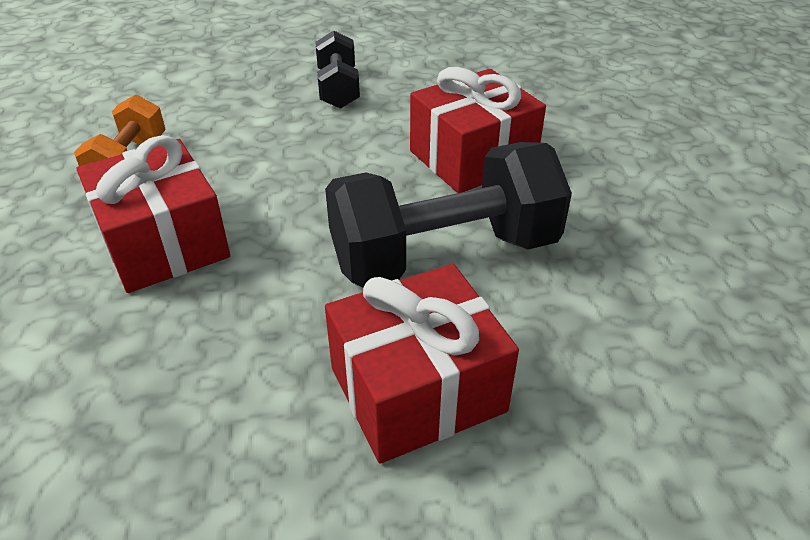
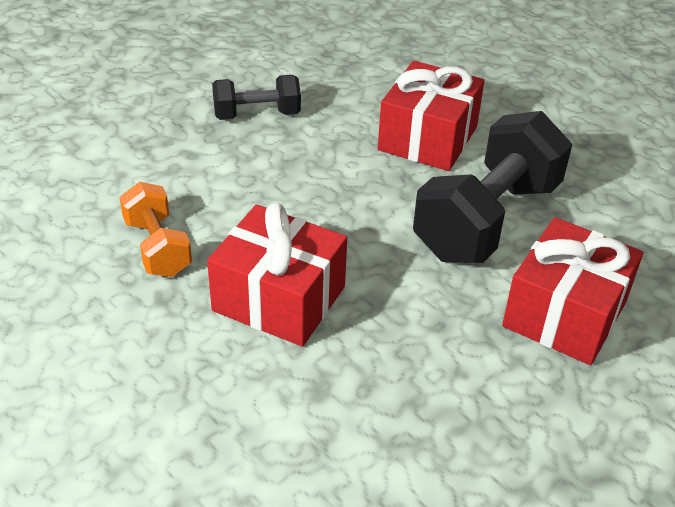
camera: 35 degrees left, 0 degrees up
(338, 89) = (257, 115): black dumbbell -> black dumbbell turned 60 degrees counterclockwise

